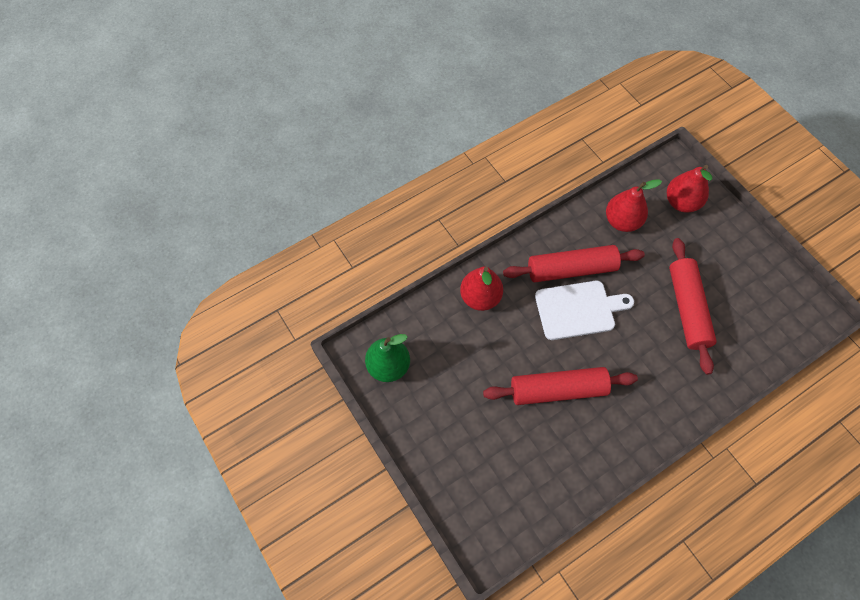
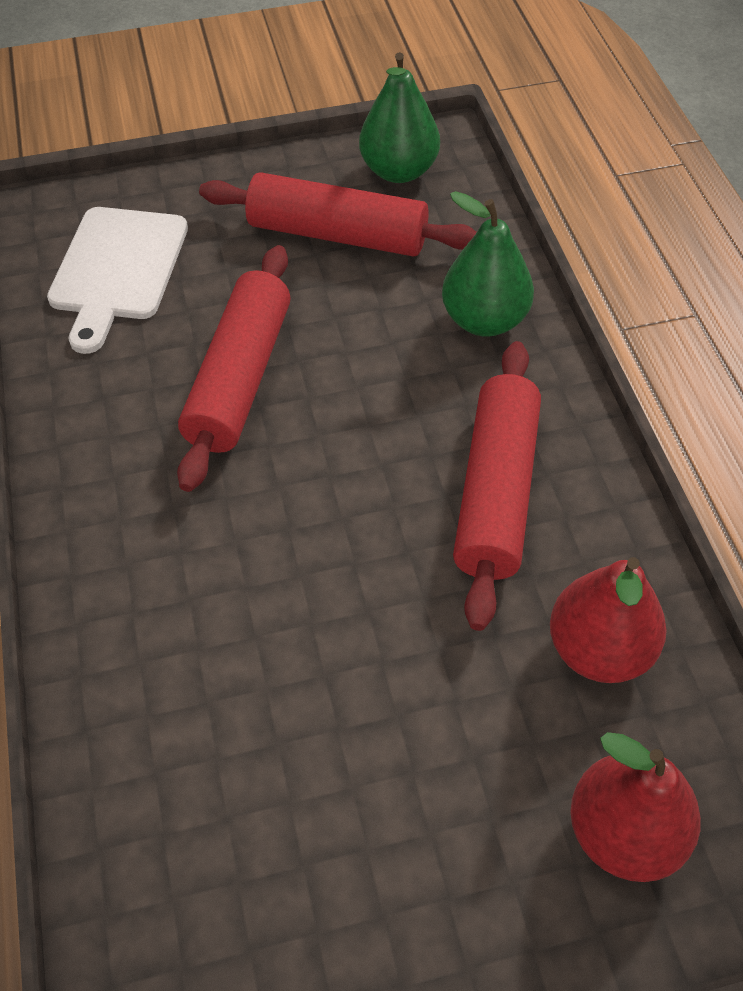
camera: 110 degrees right, 10 degrees down
(480, 297) = (484, 320): red pear -> green pear
(578, 309) = (393, 470): white cutting board -> white cutting board (117, 269)
(687, 308) = (304, 693): red rolling pin -> red rolling pin (337, 235)

